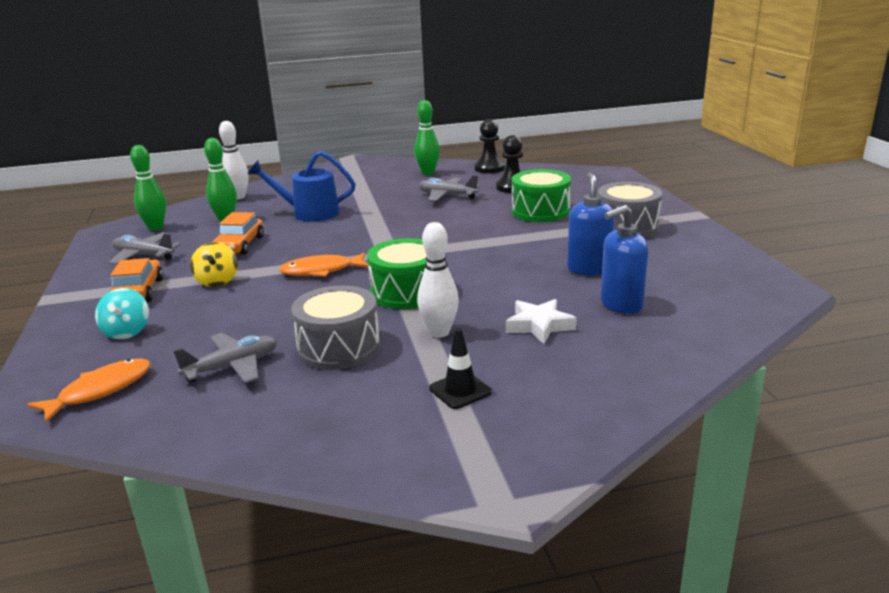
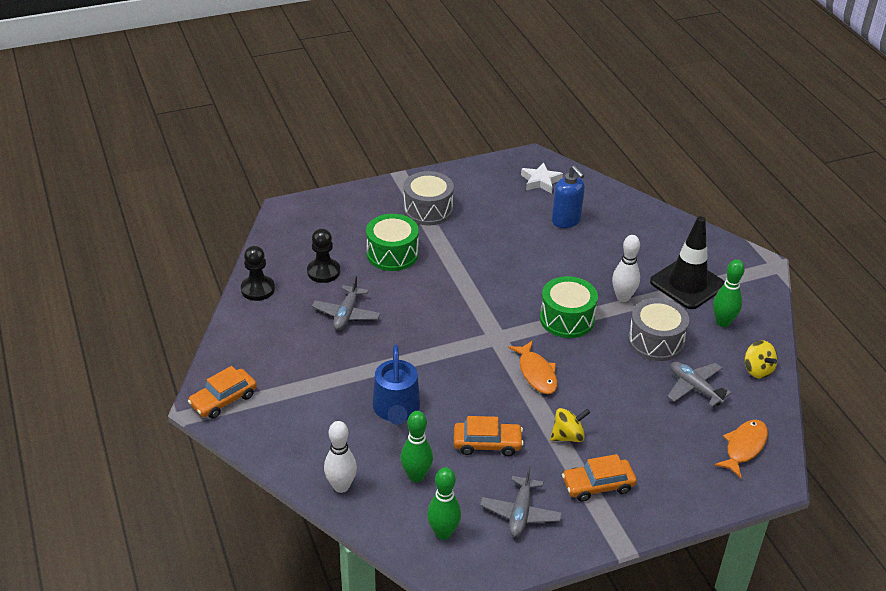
camera: 100 degrees left, 15 degrees up
(100, 390) = (744, 447): orange fish -> orange fish turned 90 degrees clockwise
(127, 332) = (666, 464): turquoise spinning top -> none
(231, 429) = (757, 370): none -> yellow spinning top
(357, 164) = (223, 400): none -> orange car
(428, 173) = (267, 335): green bowling pin -> green bowling pin (723, 322)
(460, 390) = (687, 284): black traffic cone -> black traffic cone, size x2.04
(539, 325) = (603, 255): white star -> white star (540, 181)
(588, 269) = (512, 232): blue soap dispenser -> none

